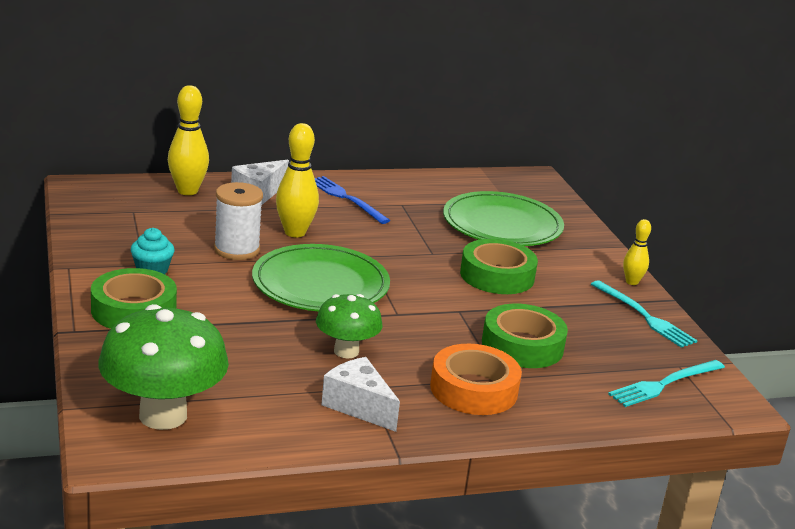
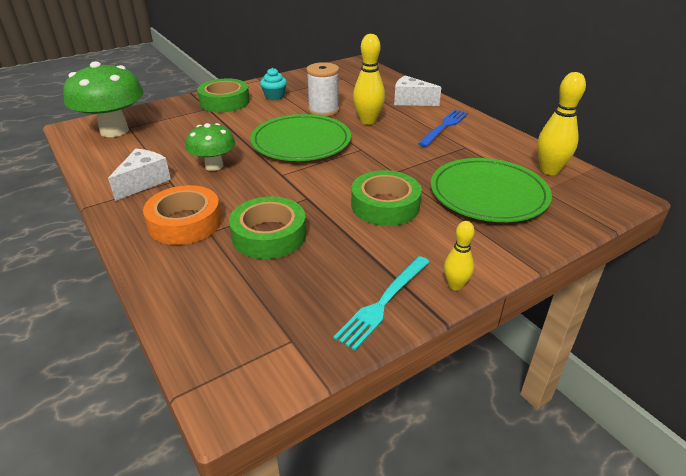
camera: 75 degrees right, 10 degrees up
(187, 191) = (386, 84): yellow bowling pin -> yellow bowling pin (549, 170)
(664, 384) = (245, 332): turquoise fork -> none

